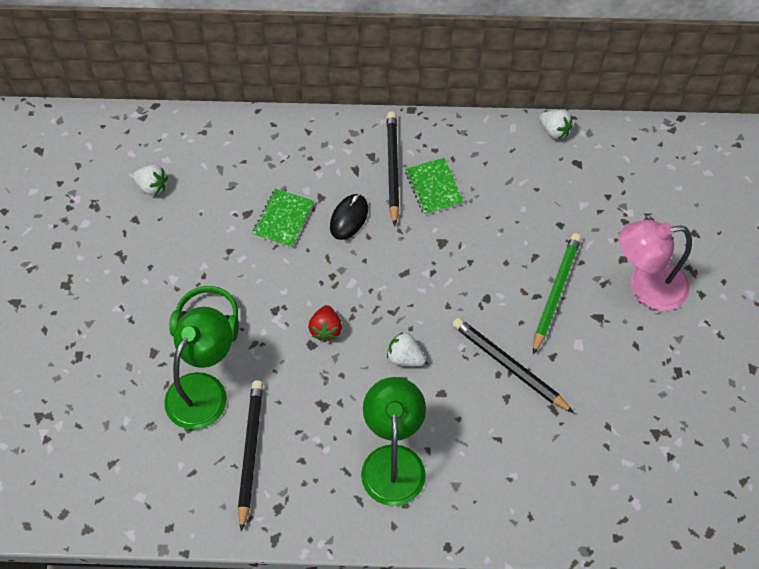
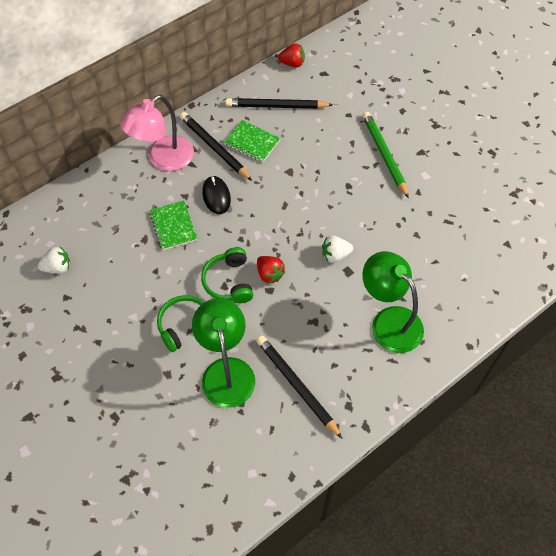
camera: 40 degrees left, 0 degrees up
(283, 309) = (229, 282): none -> green headphones
(509, 366) = (400, 215): black pencil -> black pencil (276, 106)
(554, 131) = (292, 63): white strawberry -> red strawberry
(646, 286) = (429, 117): pink lamp -> pink lamp (163, 159)

